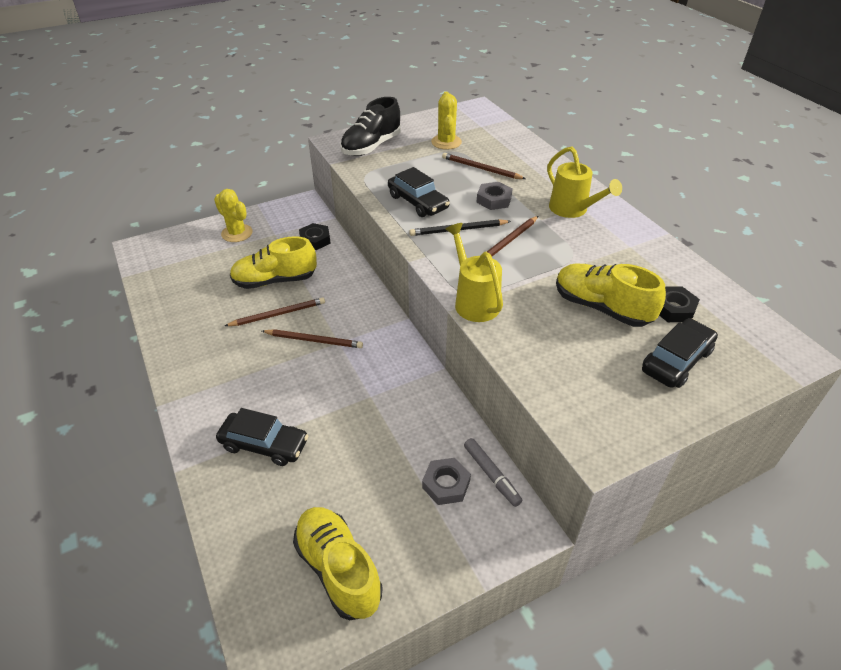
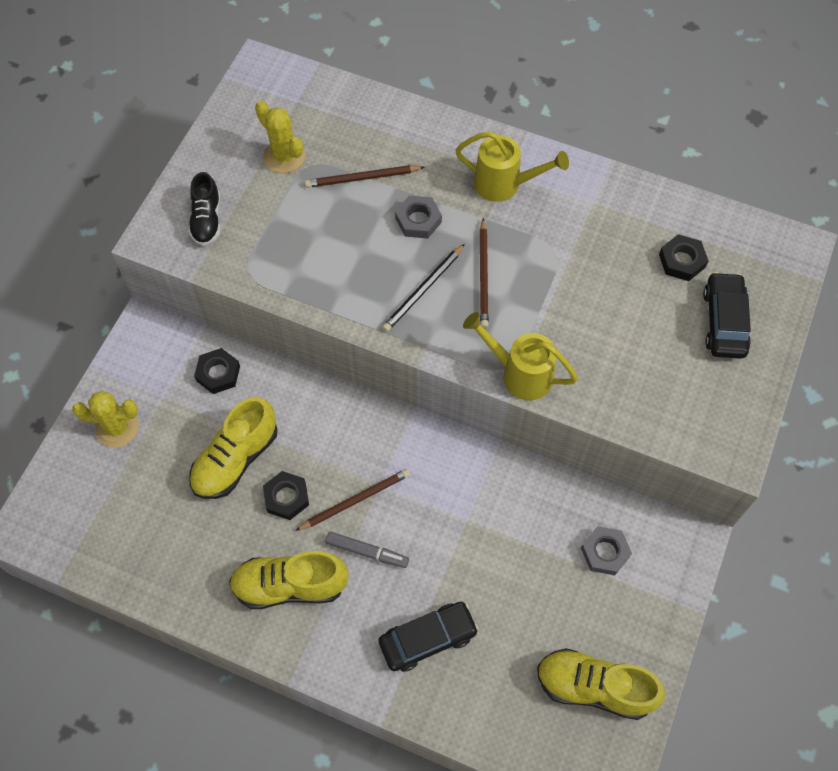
camera: 40 degrees left, 20 degrees up
(278, 314) = (286, 497): brown pencil -> black nut
(371, 147) = (207, 220): black shoe -> black shoe, size x0.65
(418, 202) = (346, 277): black car -> none
(491, 475) = (630, 515): grey marker -> grey marker (367, 552)
(601, 307) = (627, 302): yellow shoe -> yellow shoe (290, 585)

